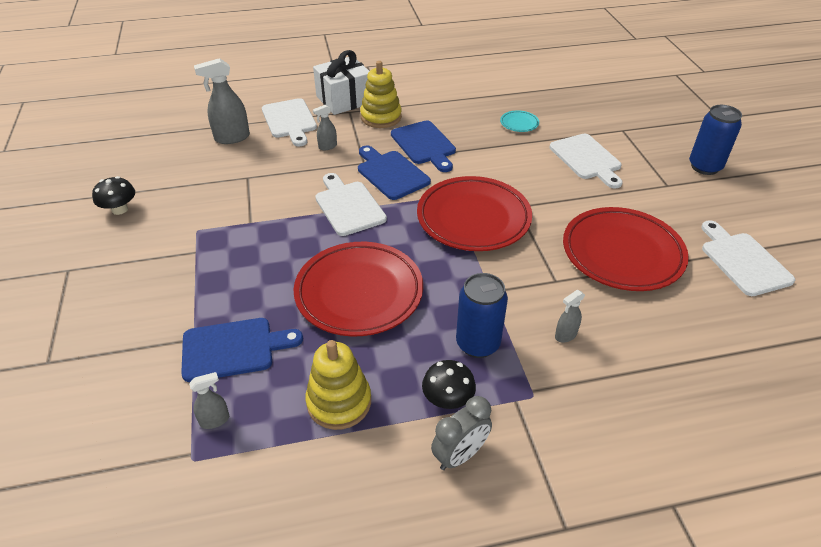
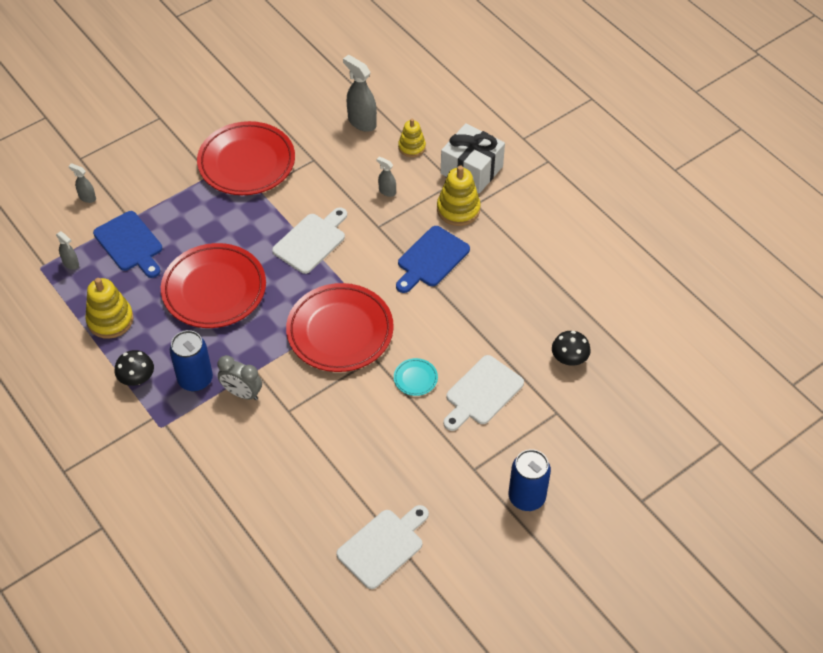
camera: 65 degrees right, 10 degrees up
(119, 209) = (233, 106): black mushroom -> black mushroom (569, 359)
(290, 120) = (412, 147): white cutting board -> yellow stacking toy
(391, 173) = (372, 251): blue cutting board -> none
(460, 455) = (95, 400): grey clock -> grey clock (242, 393)
(519, 123) = (514, 321): turquoise plate -> turquoise plate (415, 378)
(565, 335) = (229, 432): grey spray bottle -> grey spray bottle (87, 198)
(622, 253) = (347, 451): red plate -> red plate (246, 163)

